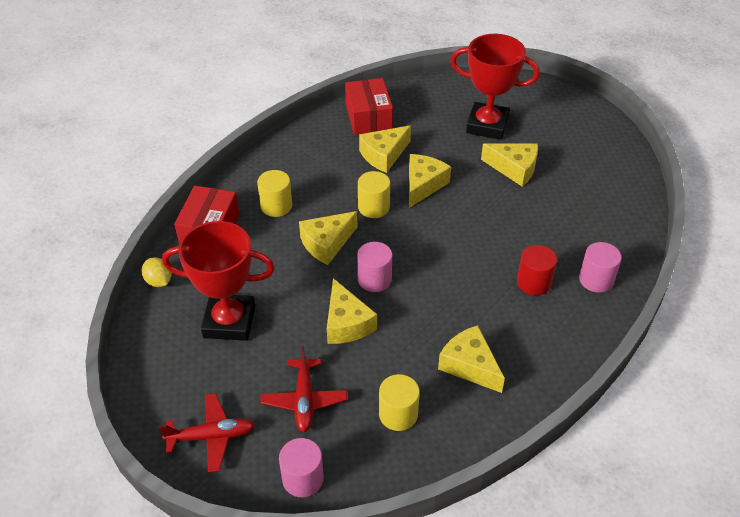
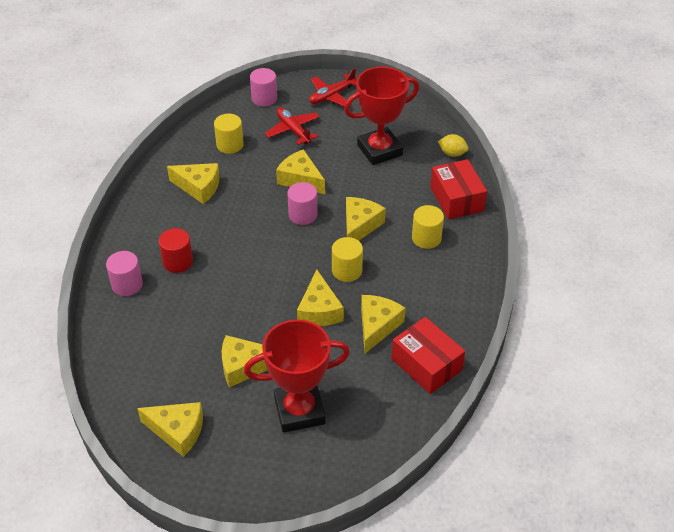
camera: 150 degrees right, 0 degrees up
(590, 146) = (177, 431): none -> yellow cheese

